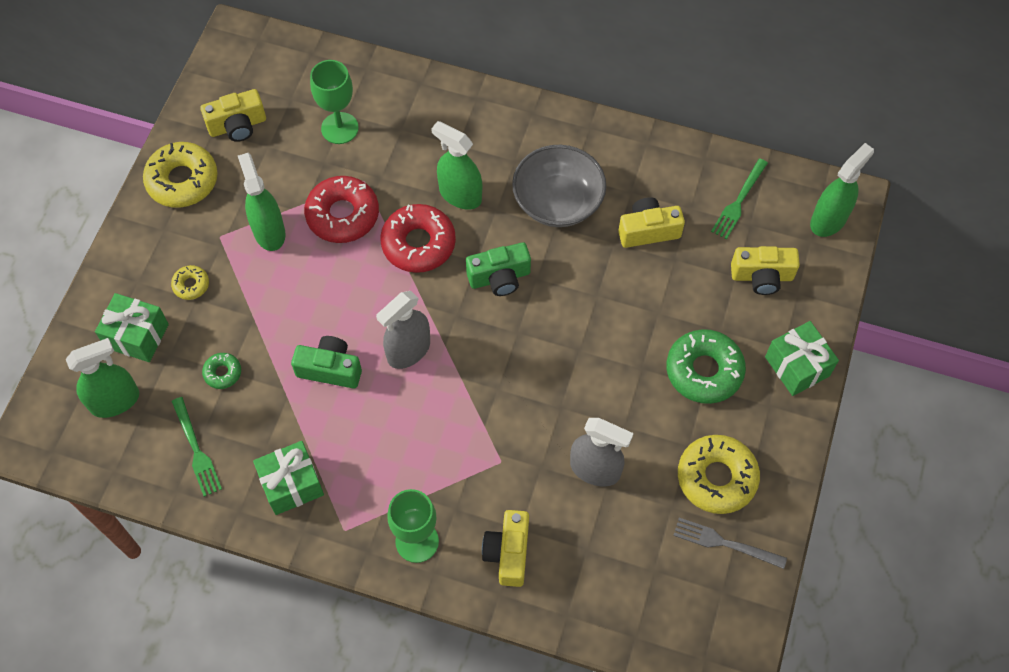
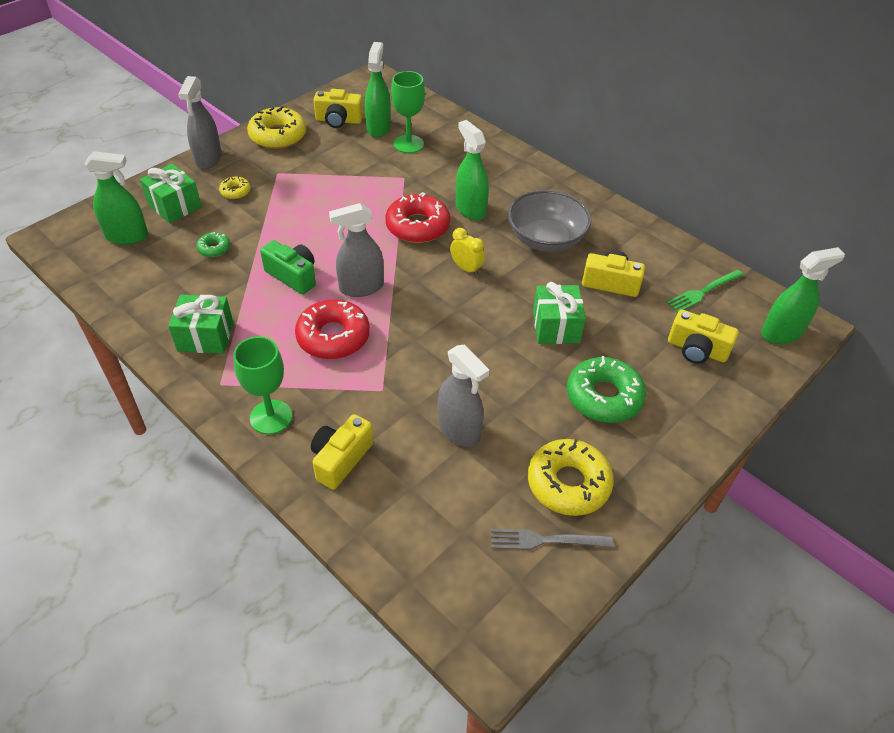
camera: 25 degrees right, 15 degrees down
(126, 251) = (208, 159): none -> grey spray bottle
(197, 450) = (156, 287): green fork -> none
(269, 231) = (314, 182): green spray bottle -> green spray bottle (378, 128)
(342, 215) = (374, 191): red donut -> red donut (333, 337)
(499, 277) = (466, 269): green camera -> yellow clock
(724, 543) = (544, 540): grey fork -> grey fork turned 45 degrees counterclockwise
(797, 366) = (696, 428): green gift -> green gift (556, 327)

